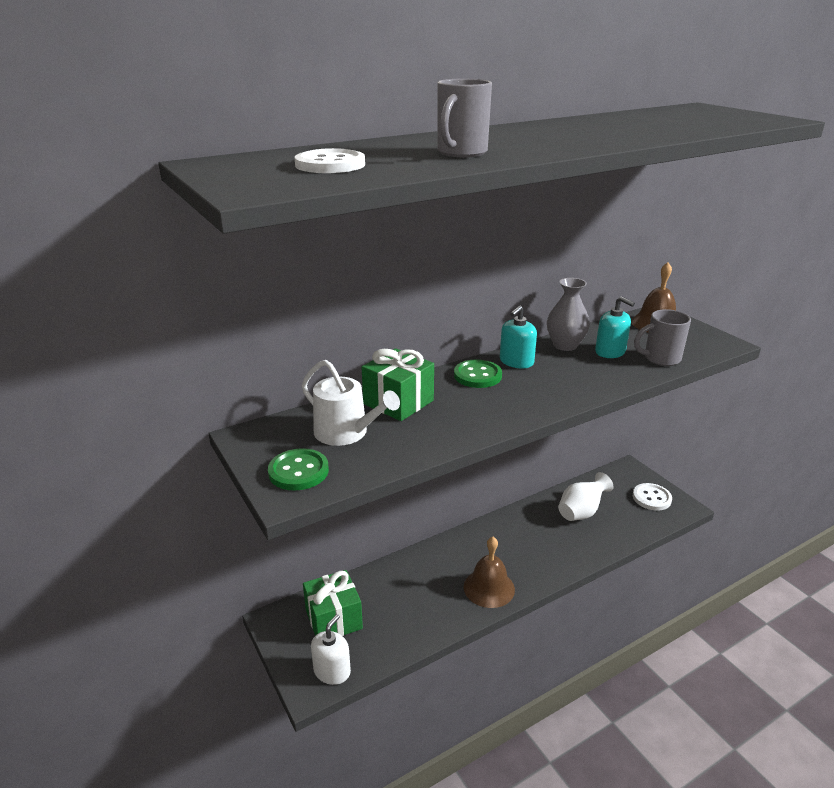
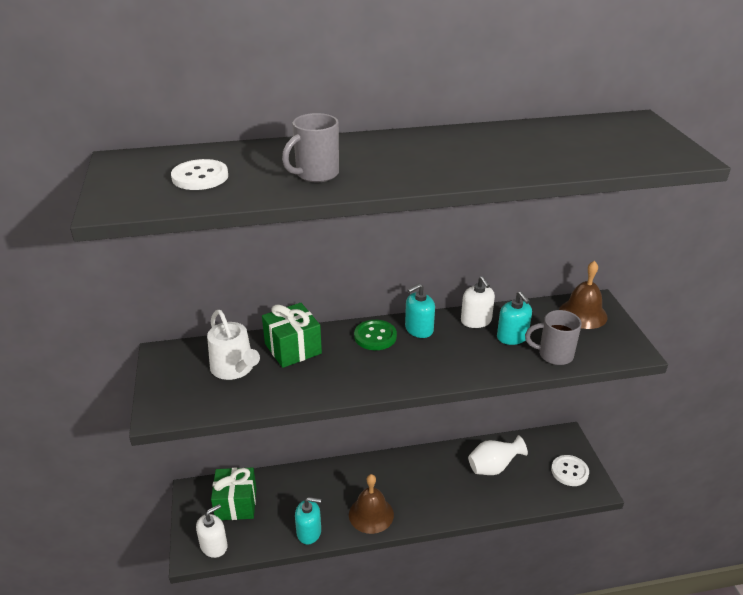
camera: 20 degrees right, 5 degrees up
(298, 471) = (179, 395): green button -> none
(433, 624) = (309, 532): none -> turquoise soap dispenser
(565, 345) = (476, 321): grey vase -> white soap dispenser

